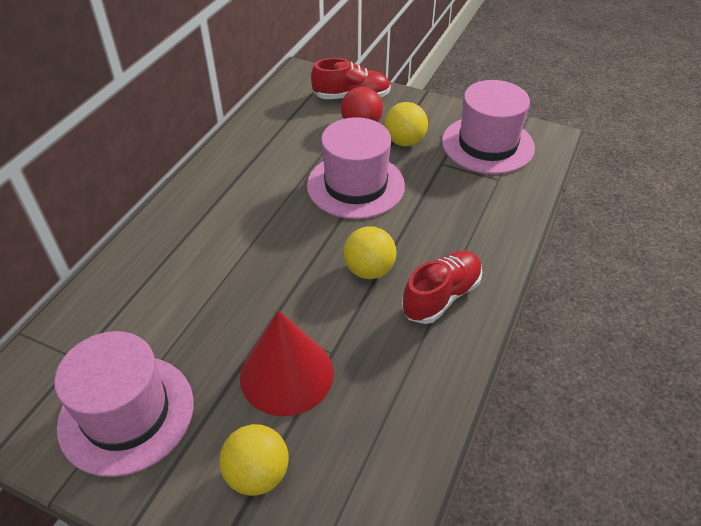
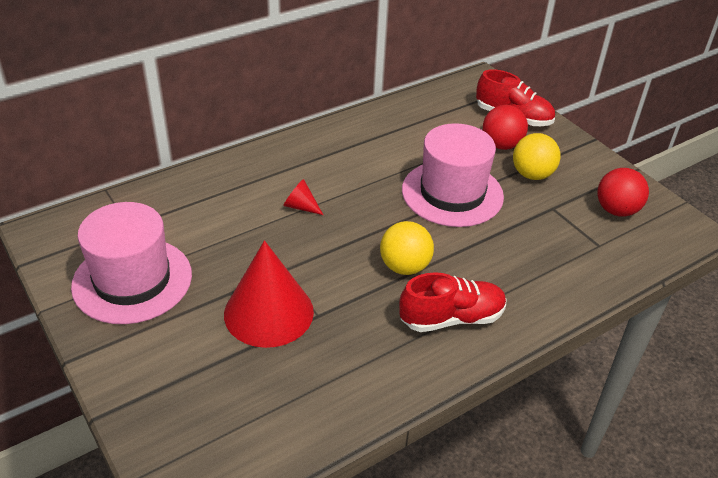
camera: 30 degrees right, 5 degrees down
(235, 257) = (301, 206): none -> red cone
(257, 474) = (188, 371): yellow ball -> none
(487, 144) = (616, 210): pink hat -> red ball

